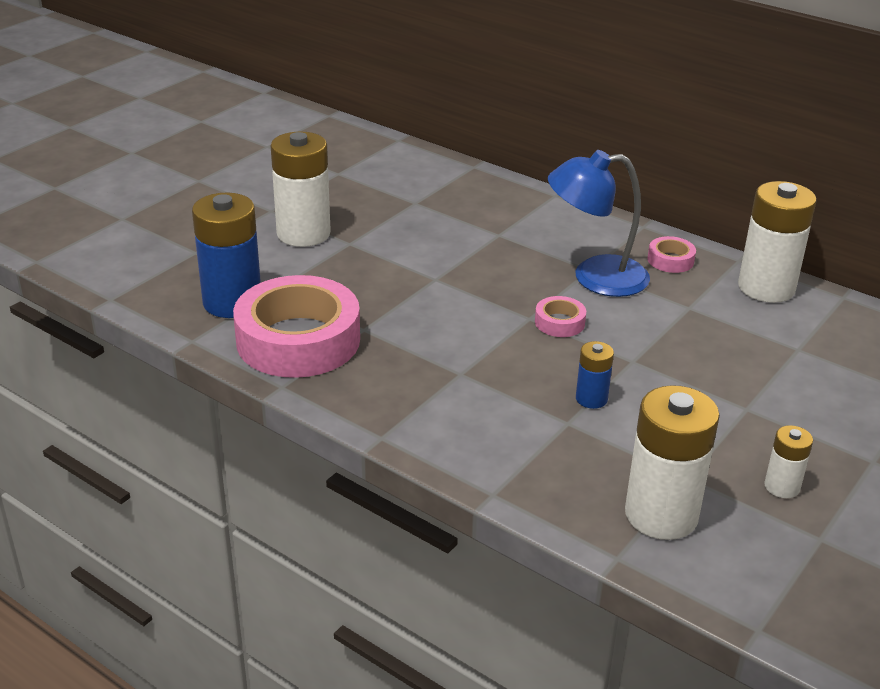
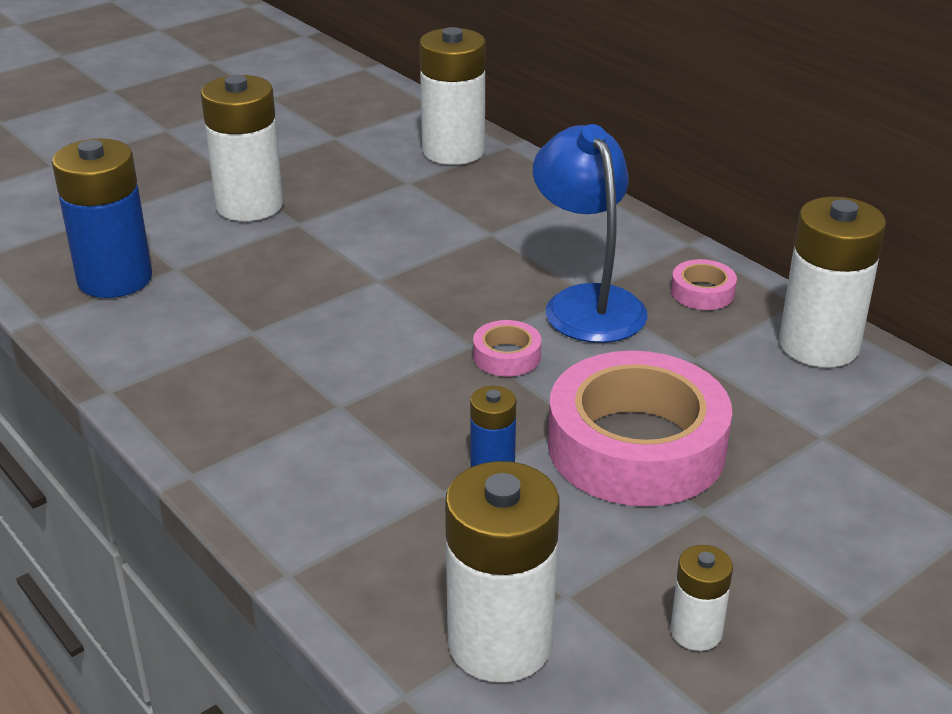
camera: 15 degrees right, 0 degrees up
(298, 340) = (164, 335): pink tape -> pink tape (636, 446)
(436, 175) = (453, 151): none -> white battery
(595, 277) = (587, 302): blue lamp -> blue lamp turned 60 degrees clockwise

